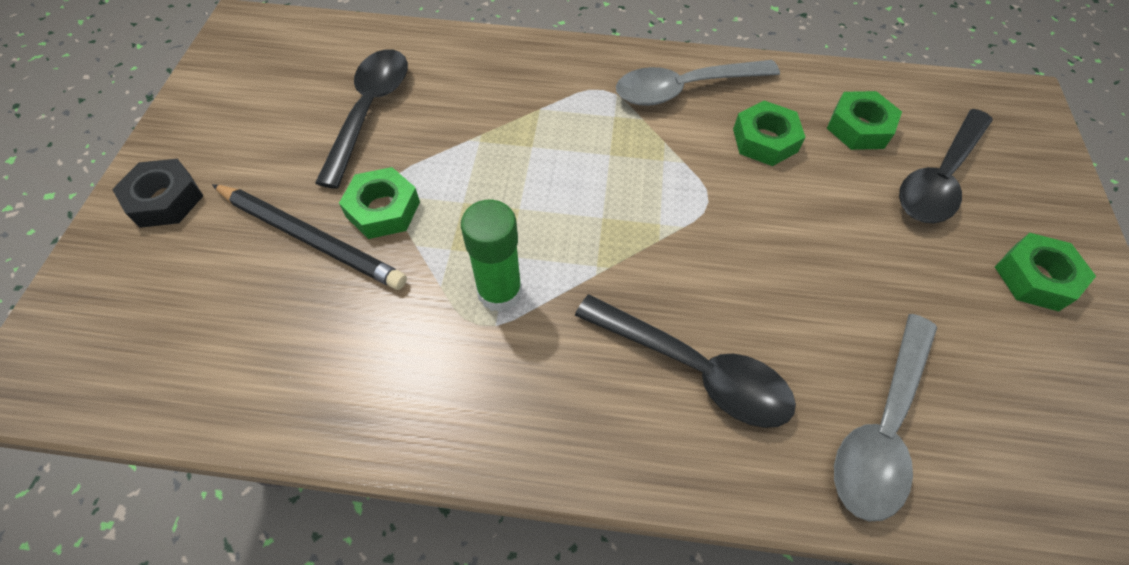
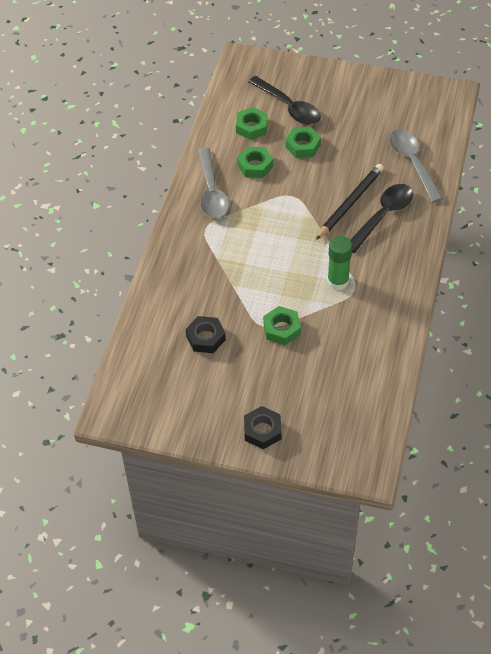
camera: 80 degrees left, 5 degrees down
(310, 239) = (297, 359): black pencil -> black pencil (350, 203)
(369, 111) = (205, 338): black spoon -> black nut
(881, 428) = (412, 163): grey spoon -> grey spoon turned 150 degrees counterclockwise
(1035, 277) = (348, 94): green nut -> green nut (303, 146)

